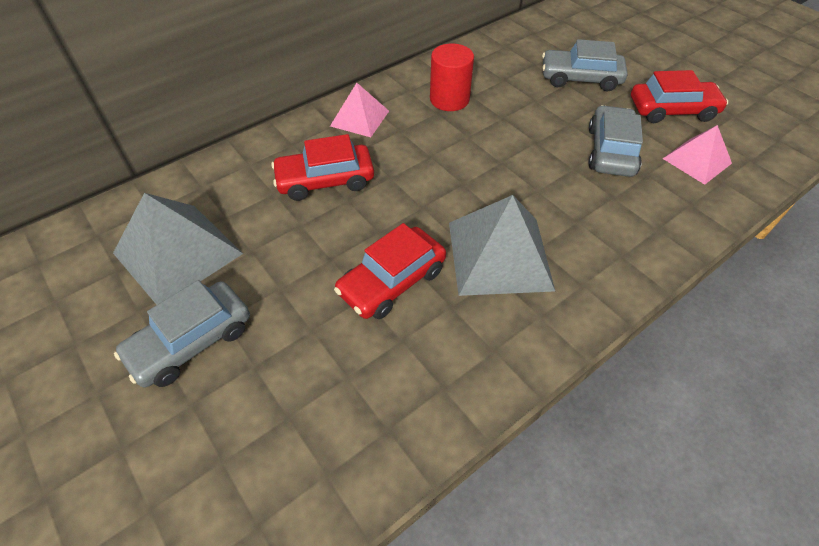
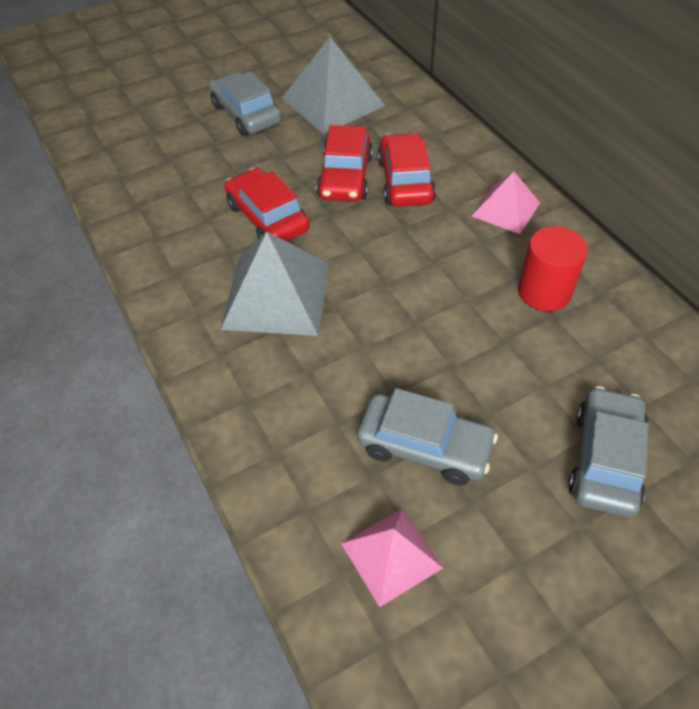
camera: 100 degrees right, 0 degrees up
(672, 110) = (519, 572): red car -> red car (345, 177)

